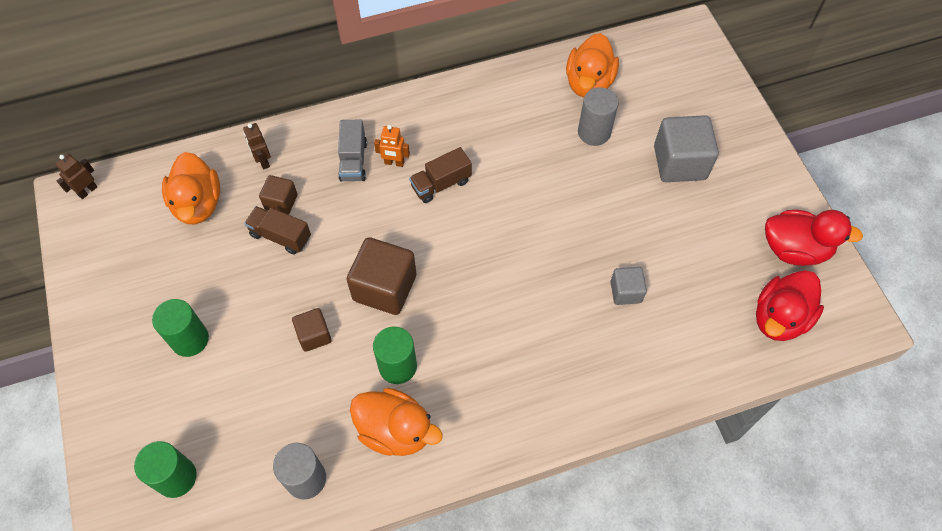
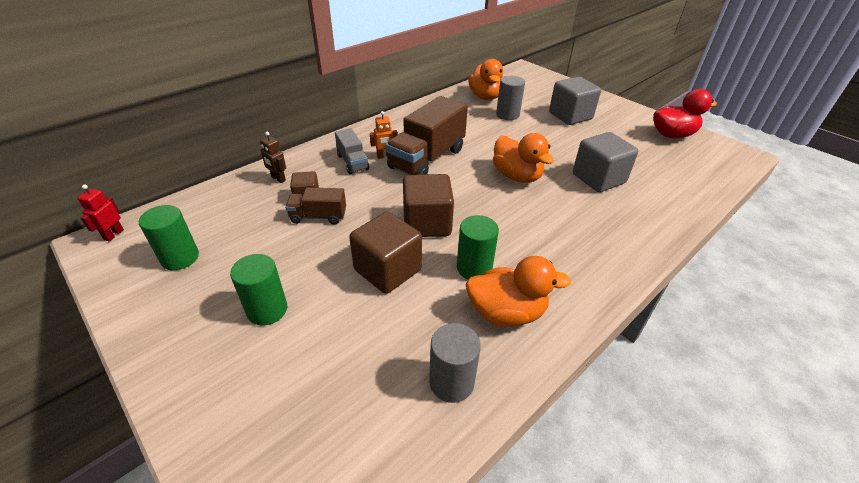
camera: 25 degrees left, 20 degrees down
(87, 191) = (113, 235): brown robot -> red robot
(176, 477) = (309, 438): green cylinder -> green cylinder (180, 258)
(198, 204) = (231, 216): orange duck -> orange duck (517, 176)
(314, 335) = (387, 270): brown cube -> brown cube, size x1.81
(441, 184) = (427, 159): brown truck -> brown truck, size x1.90
(625, 292) = (598, 178): grey cube -> grey cube, size x1.81
(779, 318) = (699, 165): red duck -> none

